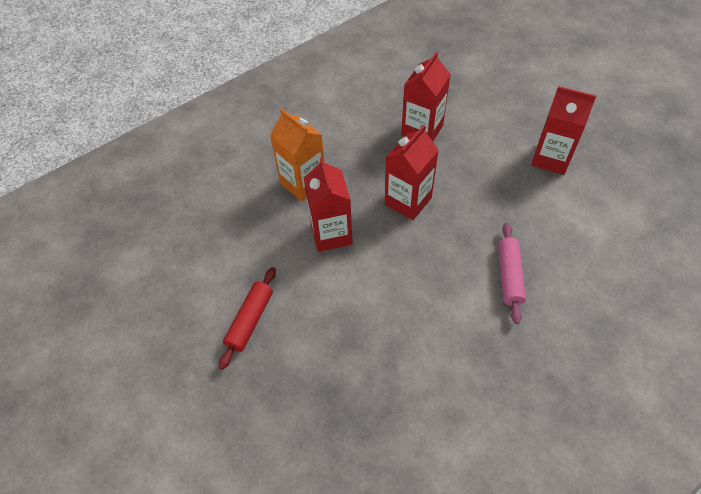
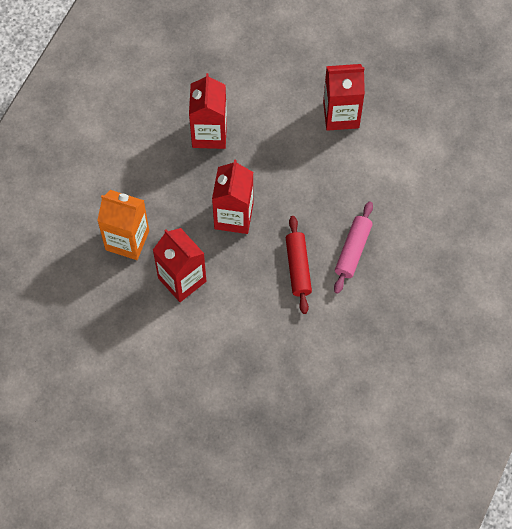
camera: 30 degrees left, 10 degrees up
(250, 320) = (157, 390): red rolling pin -> red rolling pin (298, 267)
(509, 276) = (352, 250): pink rolling pin -> pink rolling pin turned 45 degrees clockwise

